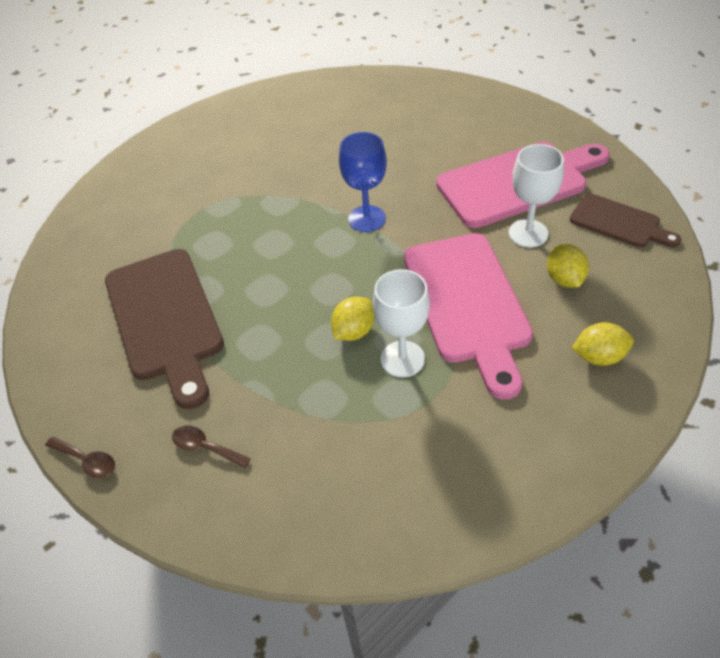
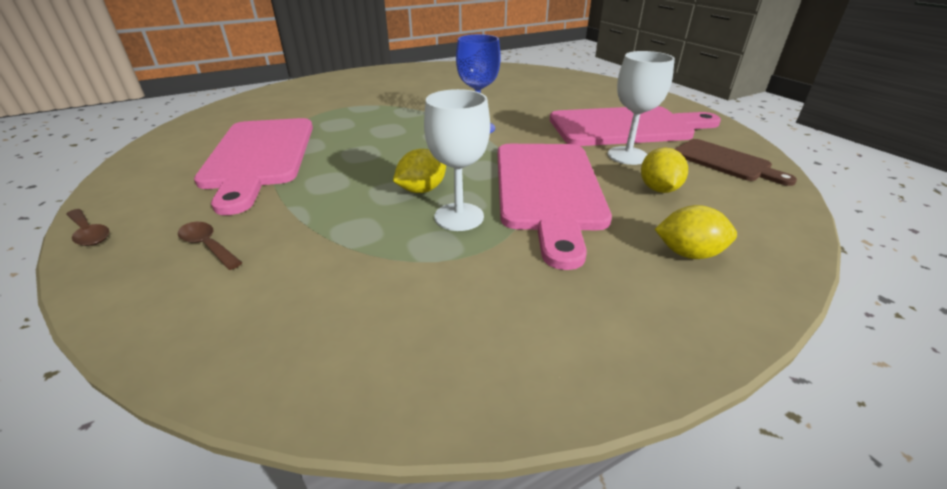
camera: 10 degrees right, 15 degrees down
(165, 319) = (260, 156): brown cutting board -> pink cutting board

